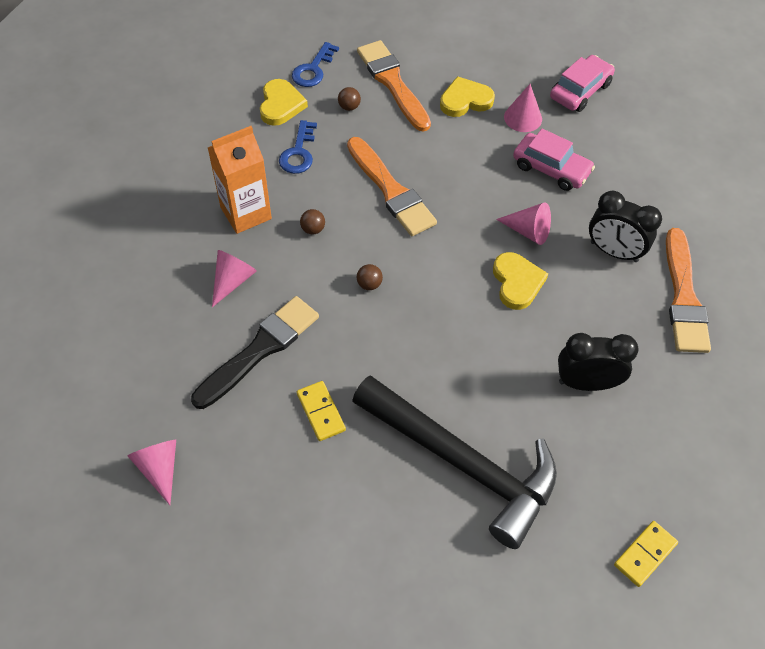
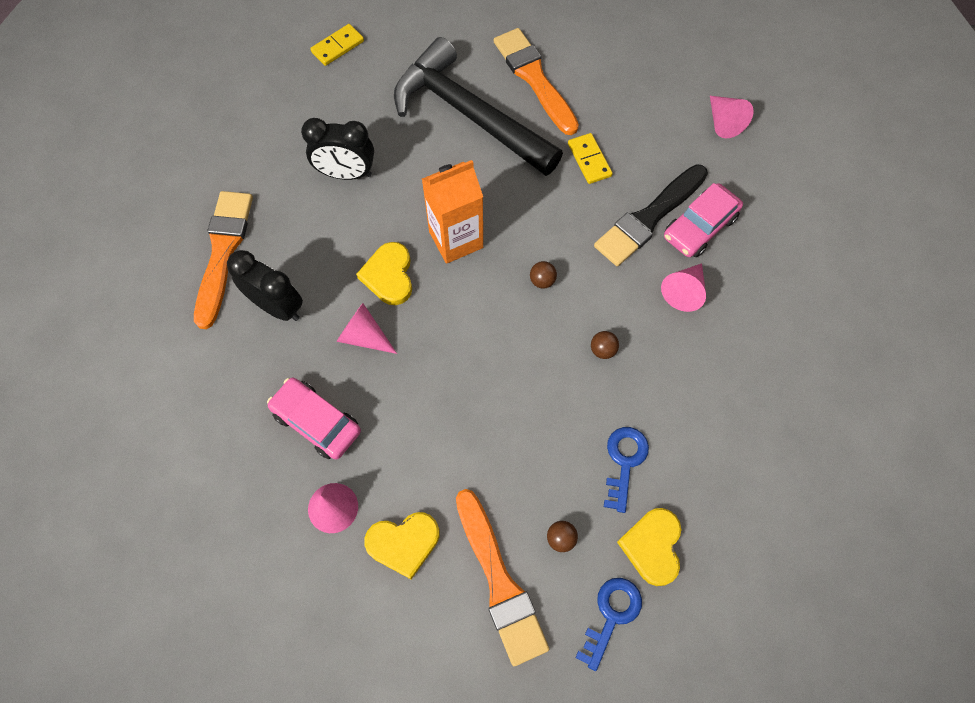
camera: 175 degrees left, 10 degrees up
(246, 213) = (680, 375): orange carton -> orange carton (456, 239)
(391, 190) = (512, 398): orange brush -> orange brush (534, 78)
(580, 91) = (243, 554): pink car -> pink car (699, 227)

